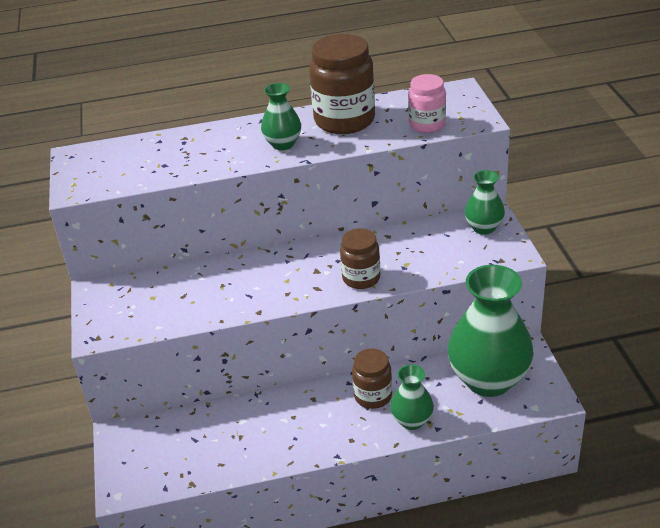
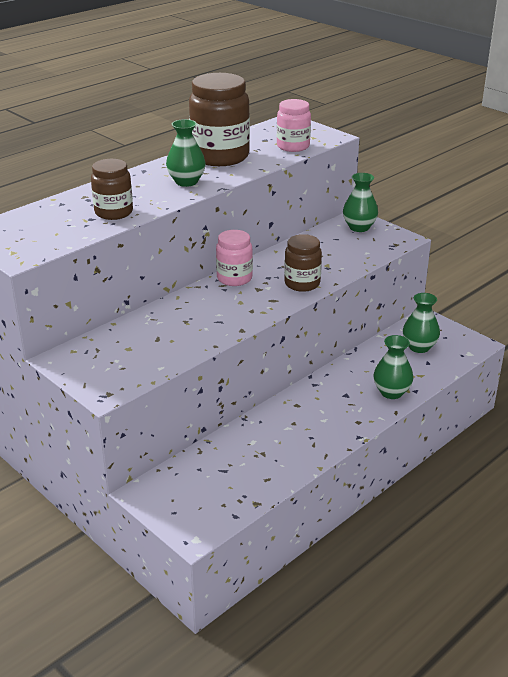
camera: 35 degrees left, 5 degrees down
(306, 252) = (234, 278): none -> pink jar
(373, 396) = (344, 386): brown jar -> brown jar (114, 212)
(488, 380) = (419, 347): green vase -> green vase, size x0.50

